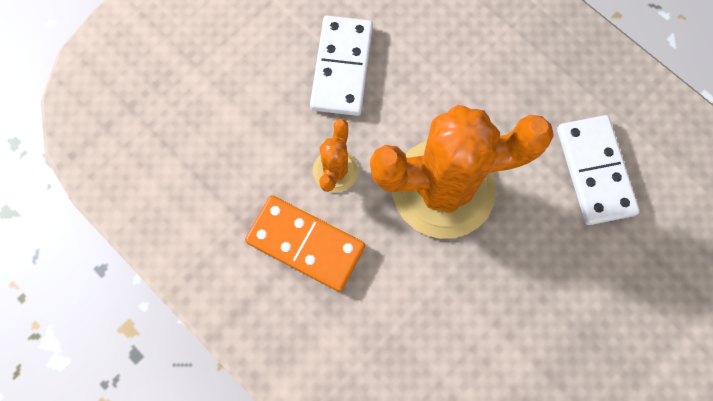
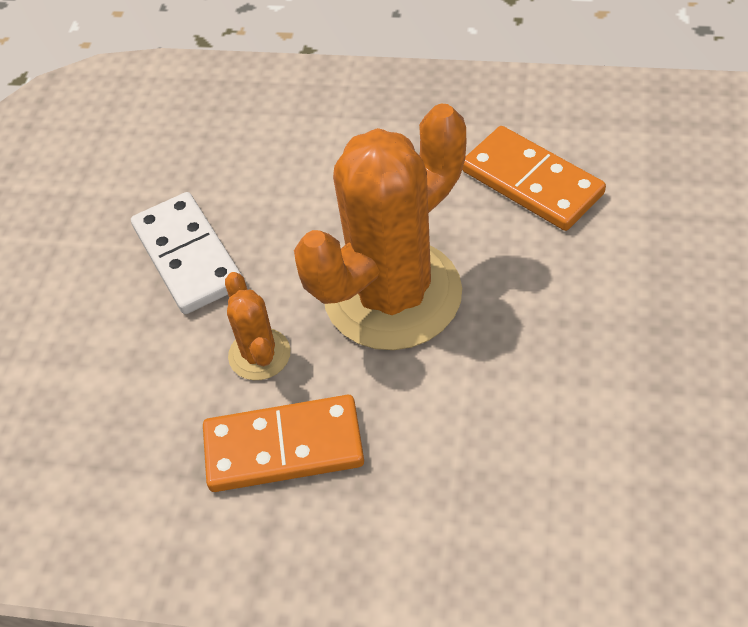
camera: 30 degrees left, 20 degrees down
(594, 171) = (531, 182): white domino -> orange domino

